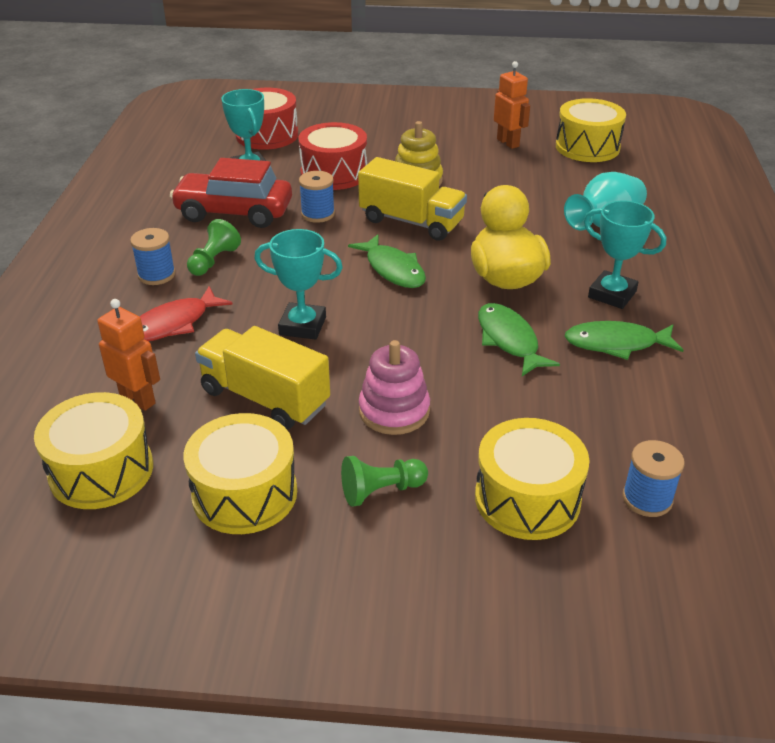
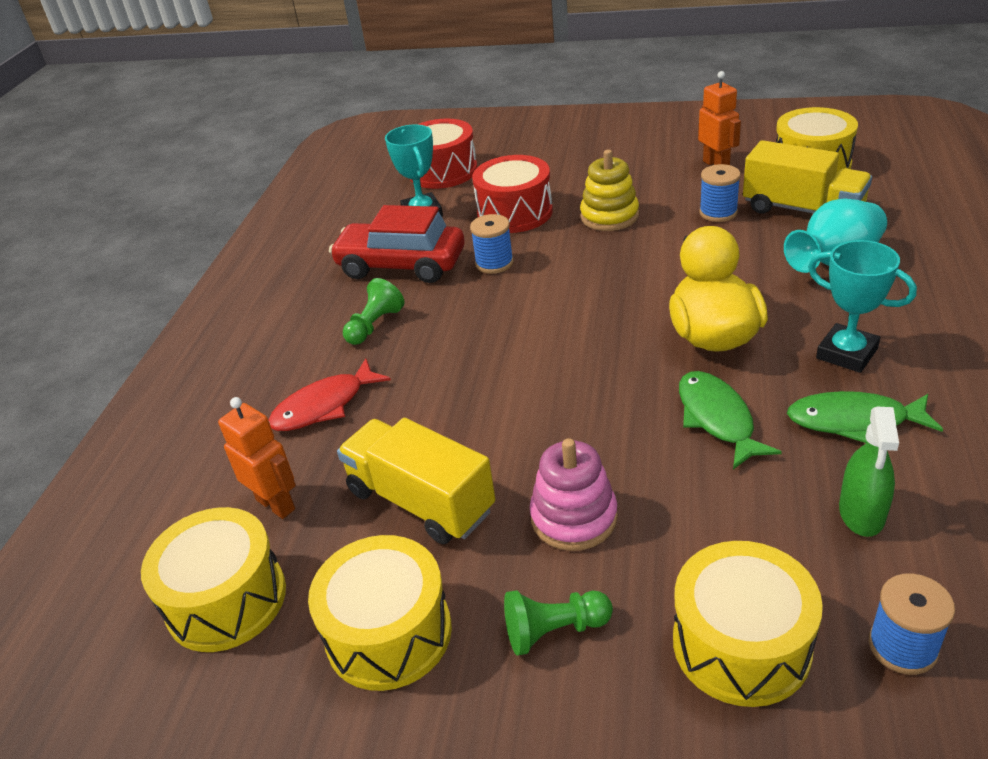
camera: 10 degrees right, 0 degrees up
(156, 275) = (311, 345): blue spool -> blue spool (718, 213)
(302, 326) = (470, 405): turquoise trophy -> none
(393, 269) = (578, 329): green fish -> none
(411, 222) = (601, 268): yellow truck -> yellow truck (802, 210)
(620, 409) = (861, 513): none -> green spray bottle

